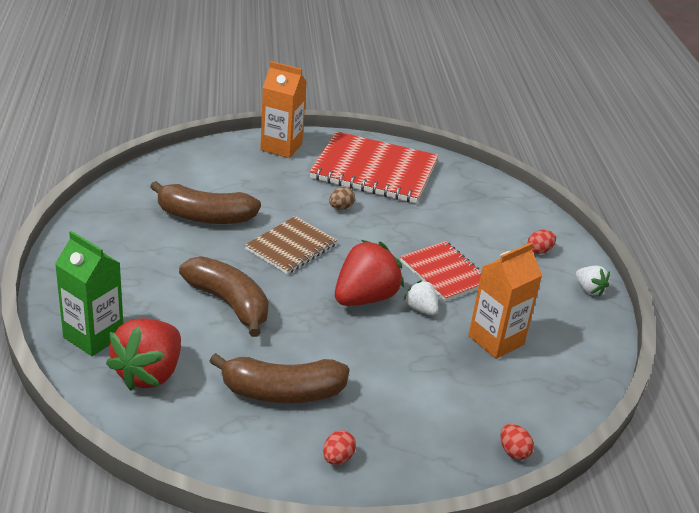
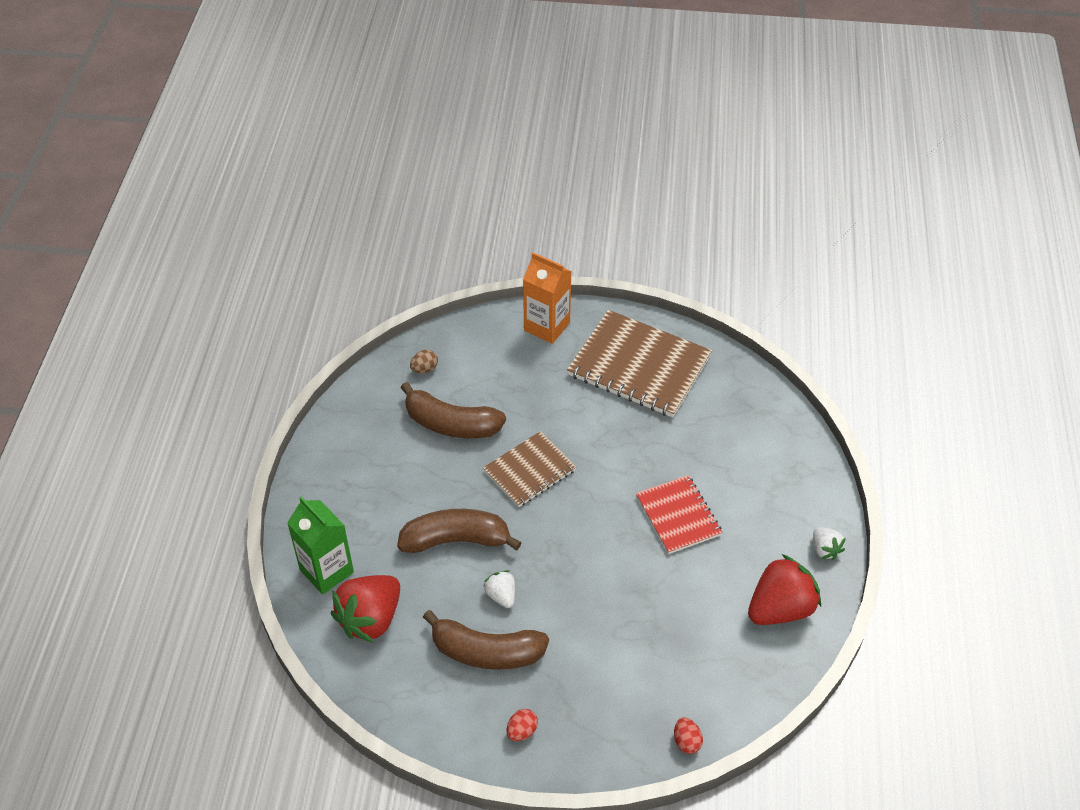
camera: 15 degrees right, 15 degrees up
(229, 303) = (456, 540): brown banana -> brown banana turned 60 degrees counterclockwise
(341, 208) = (591, 419): brown egg -> brown egg (424, 369)
(365, 298) = (589, 543): red strawberry -> red strawberry (780, 608)
(374, 170) = (639, 366): red notebook -> brown notebook
(421, 309) = (641, 562): white strawberry -> white strawberry (501, 595)
(496, 340) = (707, 608): orange carton -> none
(539, 250) = (787, 492): red egg -> none

